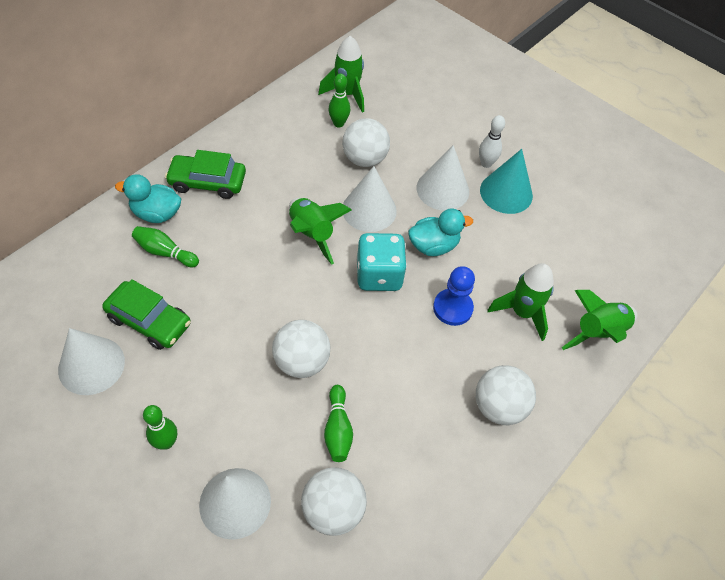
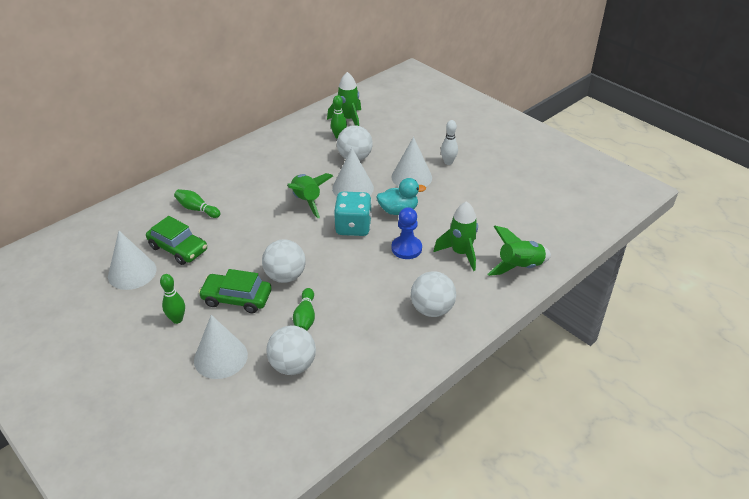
camera: 10 degrees right, 15 degrees down
(156, 213) = (195, 187): turquoise duck -> none
(207, 182) = (235, 169): green car -> green car (237, 298)
(506, 192) = (461, 180): turquoise cone -> none

